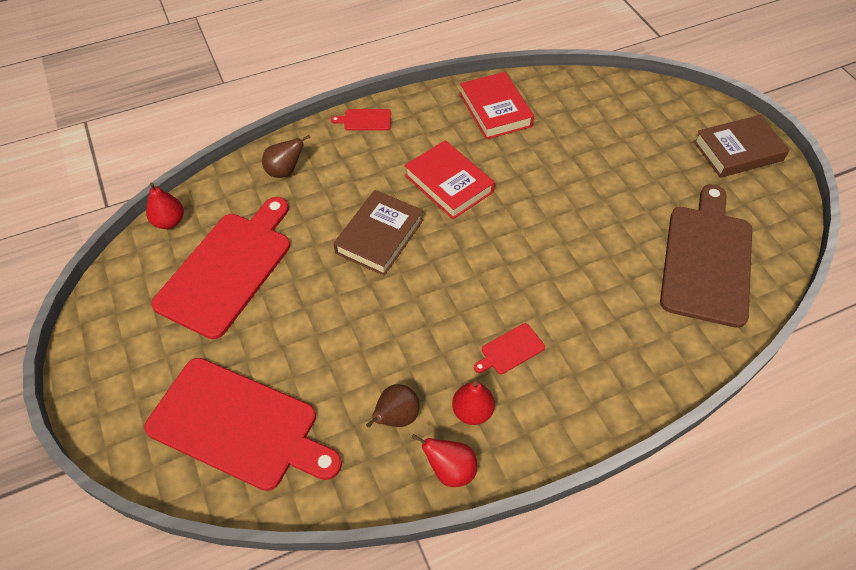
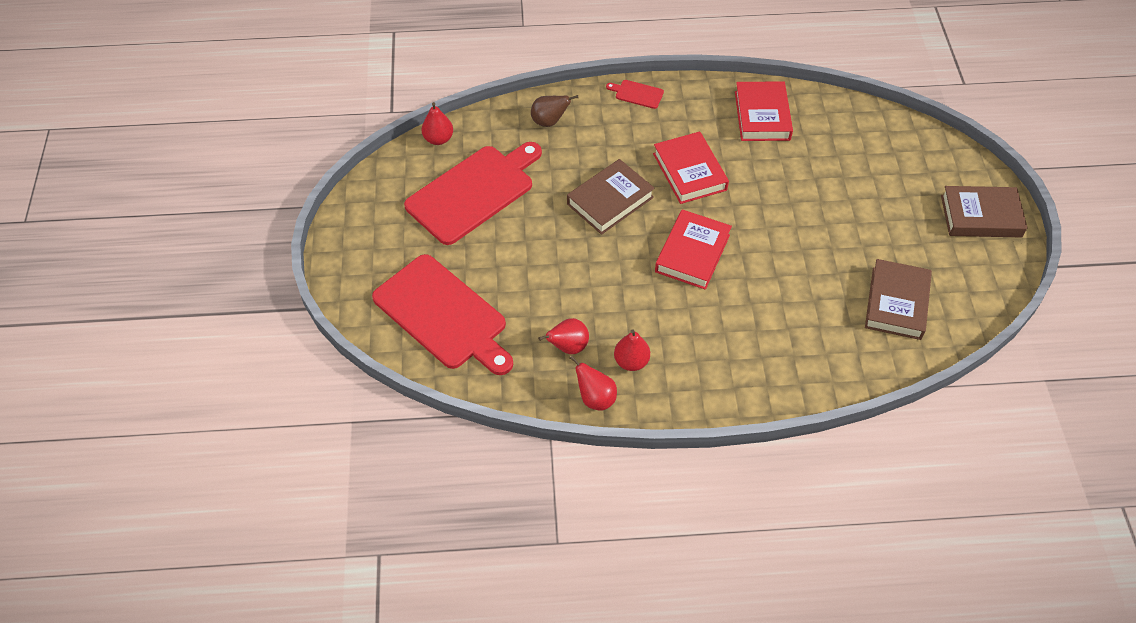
camera: 20 degrees right, 0 degrees up
(396, 417) = (568, 347): brown pear -> red pear
(486, 268) = (692, 253): none -> red book
(510, 350) = (683, 325): red cutting board -> none
(707, 259) = (896, 303): brown cutting board -> brown book

